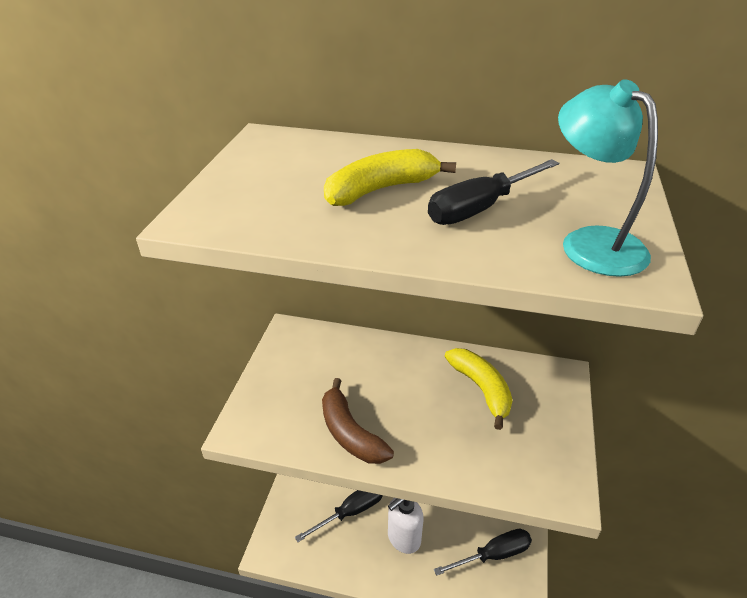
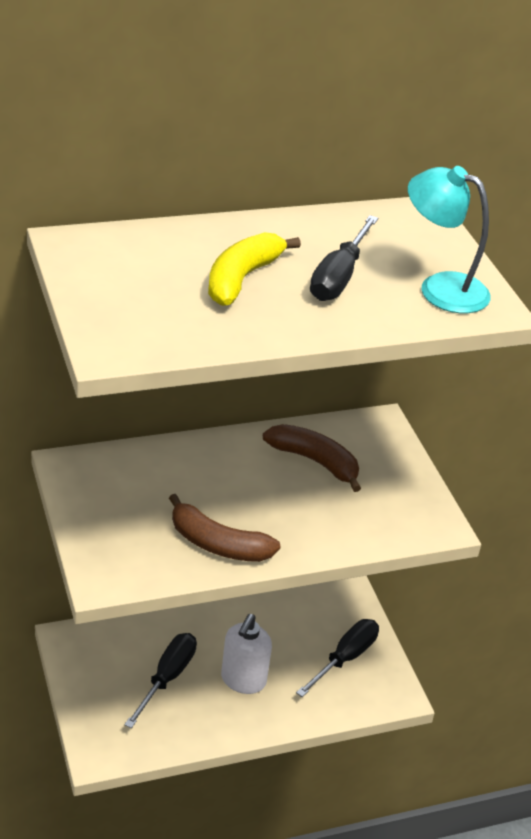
camera: 35 degrees left, 0 degrees up
(481, 389) = (315, 461): yellow banana -> brown banana

